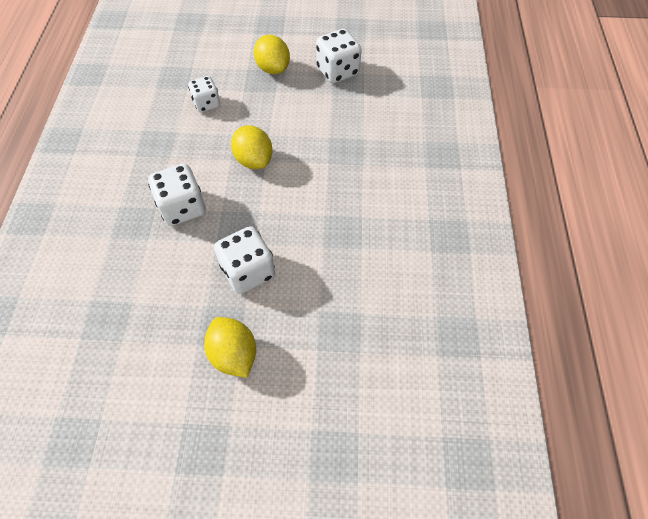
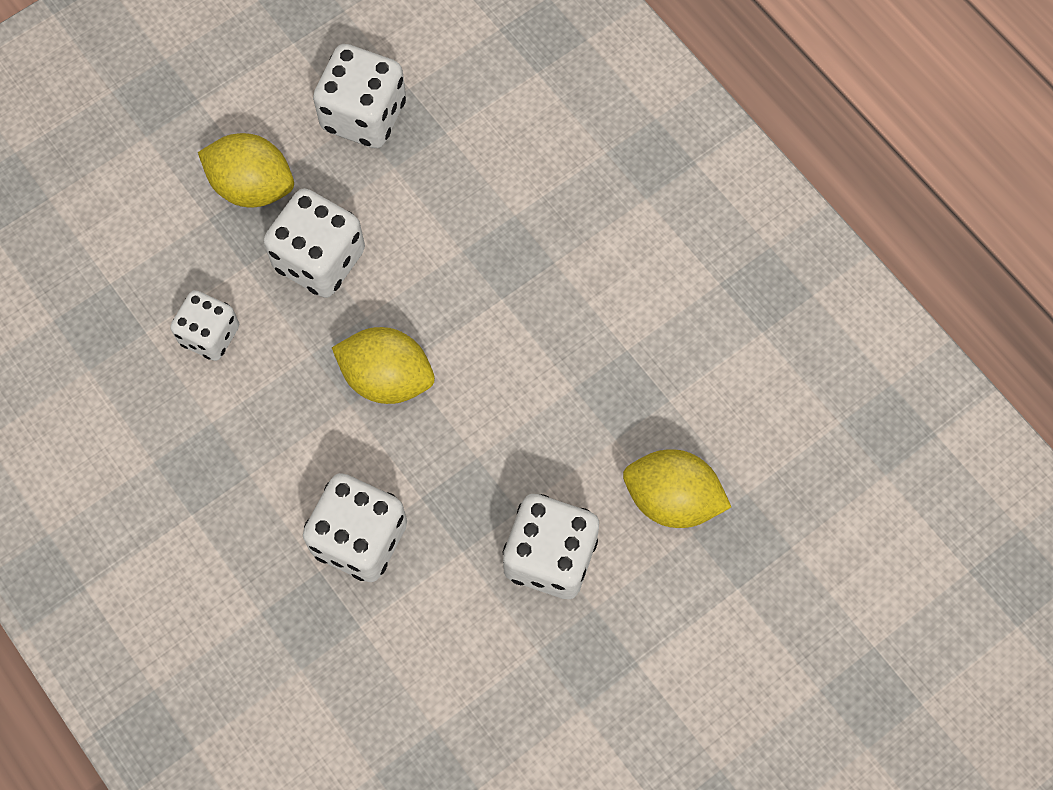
camera: 40 degrees left, 10 degrees up
(234, 354) = (641, 681): yellow lemon -> yellow lemon (672, 499)
(272, 105) = (320, 260): none -> white dice

